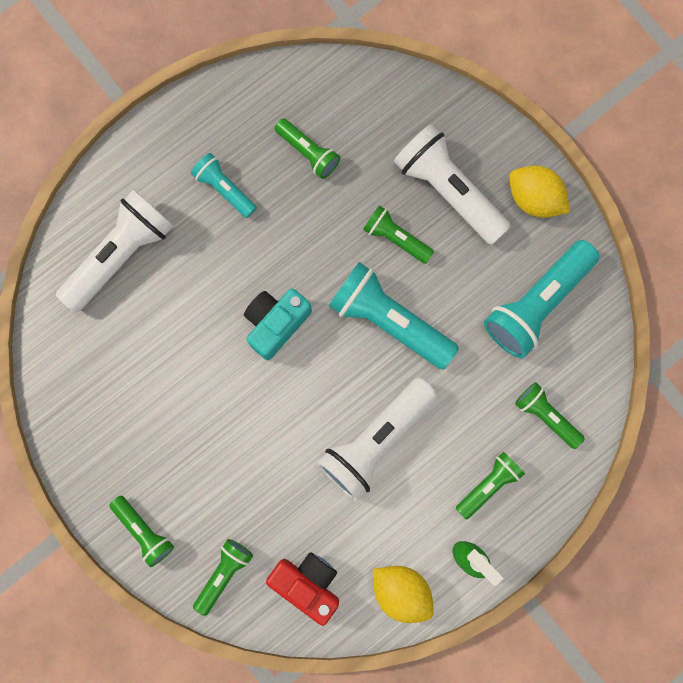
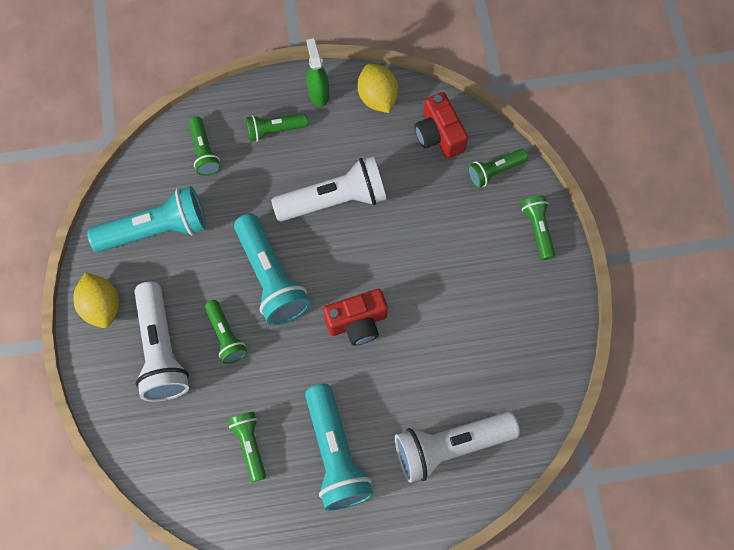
camera: 150 degrees left, 10 degrees down
(224, 189) = (336, 454): turquoise flashlight -> turquoise flashlight, size x1.79
(276, 324) = (357, 322): turquoise camera -> red camera

